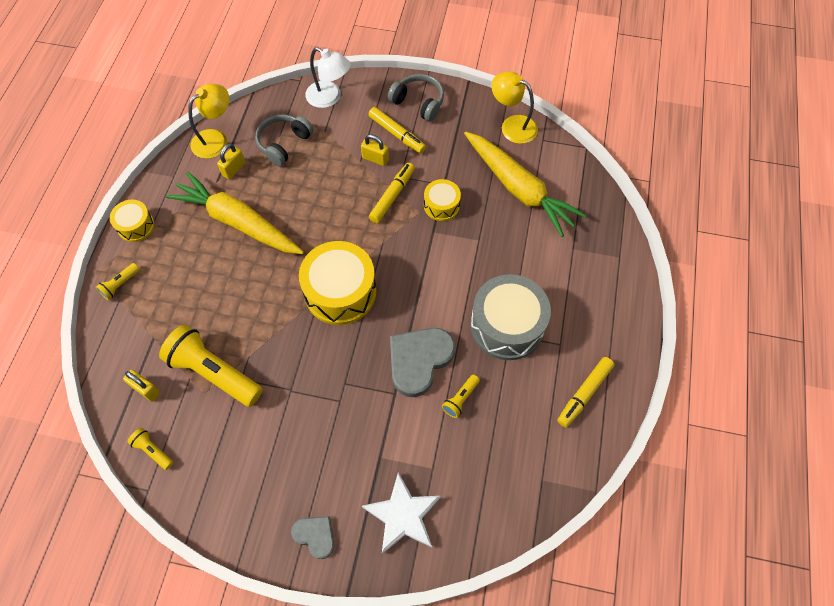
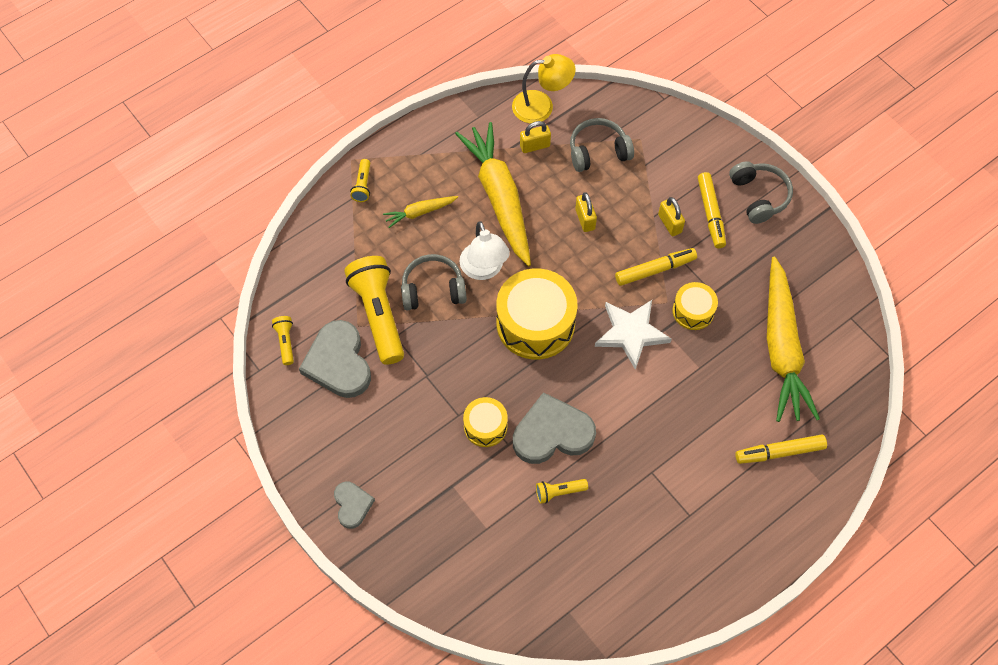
camera: 40 degrees right, 0 degrees up
(120, 285) = (363, 185): yellow flashlight -> yellow flashlight turned 75 degrees counterclockwise
(136, 226) = (413, 141): yellow drum -> yellow drum (485, 426)
(146, 389) = (317, 289): yellow padlock -> yellow padlock (585, 219)
(184, 274) = (420, 212): none -> yellow carrot
(211, 433) = (338, 362): none -> grey heart
(242, 323) = (433, 289): none -> grey headphones
(329, 98) = (677, 135): white lamp -> white lamp (484, 269)
(403, 515) = (431, 545): white star -> white star (631, 333)
(507, 325) = (656, 462): grey drum -> none
(512, 126) = (832, 282): yellow lamp -> none
(584, 394) = (671, 573): yellow marker -> yellow marker (779, 452)

